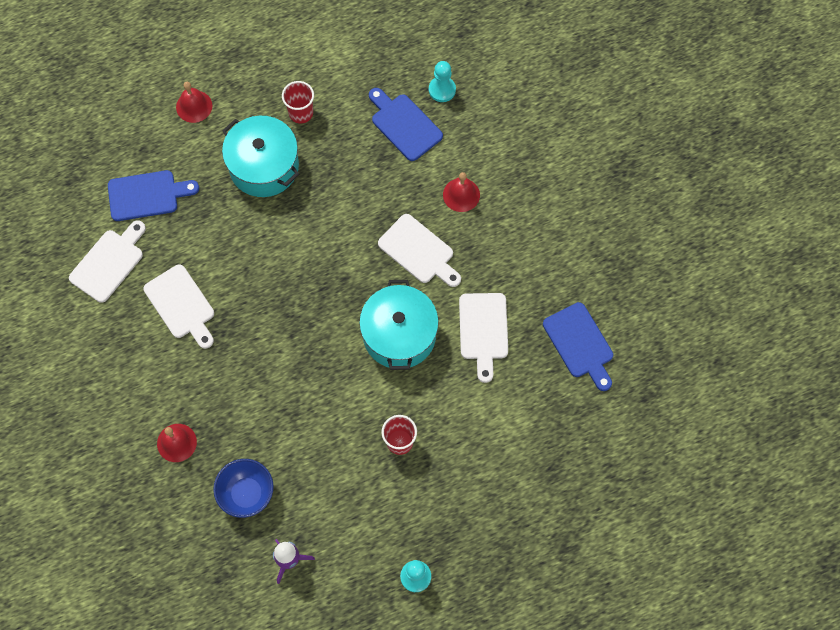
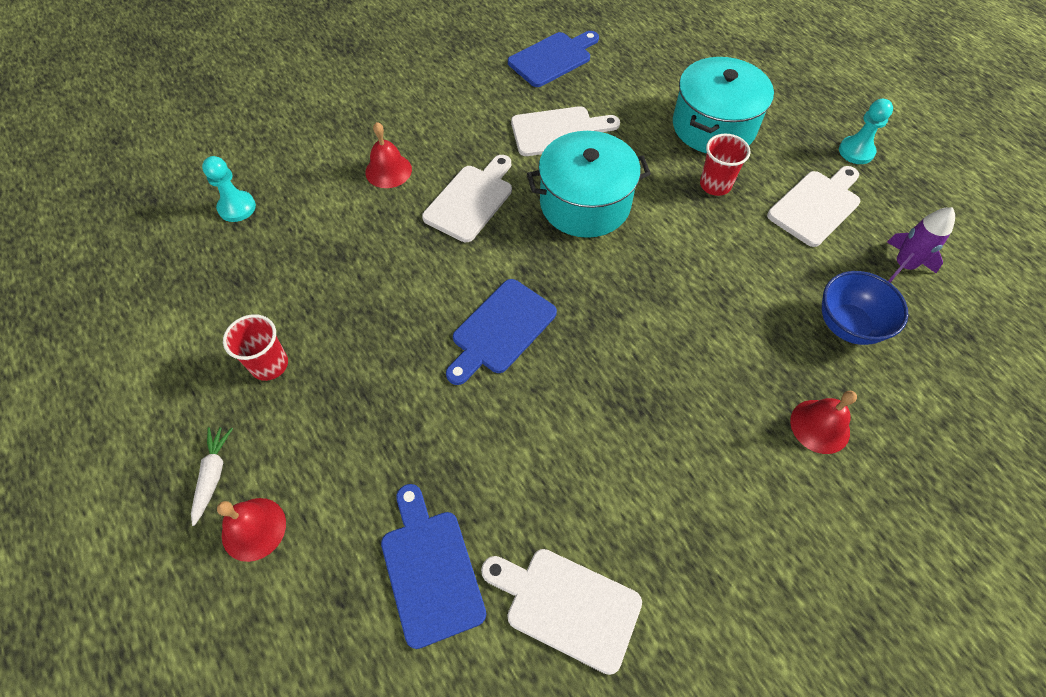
camera: 100 degrees left, 10 degrees down
(181, 305) = (612, 467): white cutting board -> white cutting board (816, 206)
(232, 84) = (213, 475): none -> white carrot
(264, 166) = (363, 398): turquoise pot -> turquoise pot (714, 126)
(404, 125) = (290, 239): blue cutting board -> blue cutting board (500, 330)

